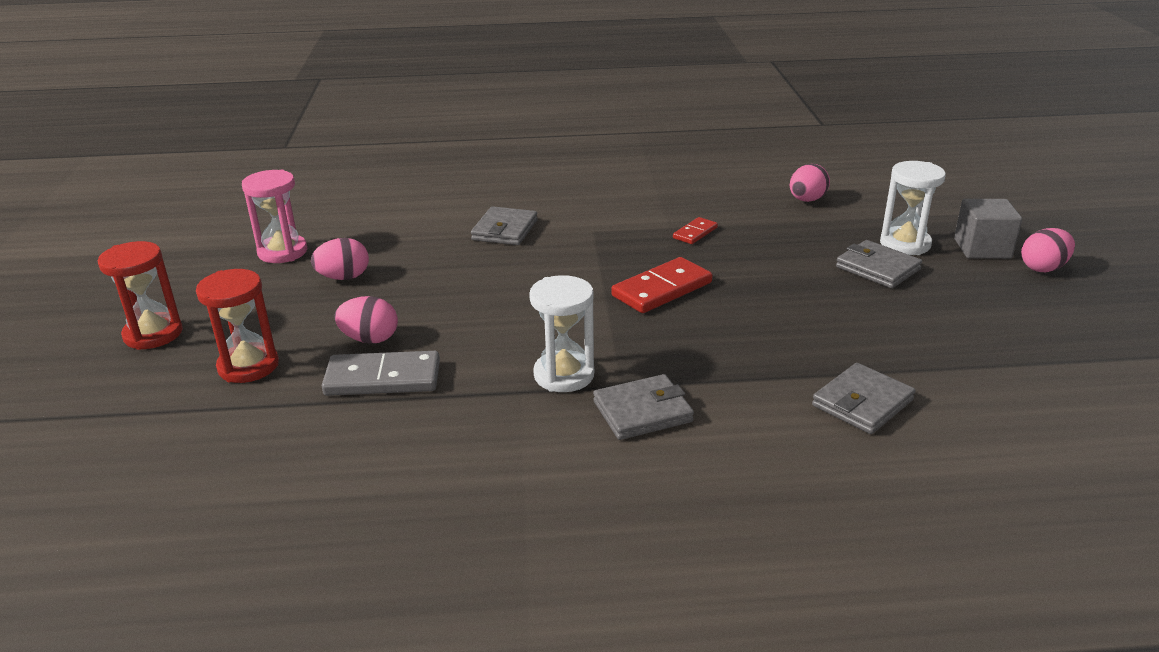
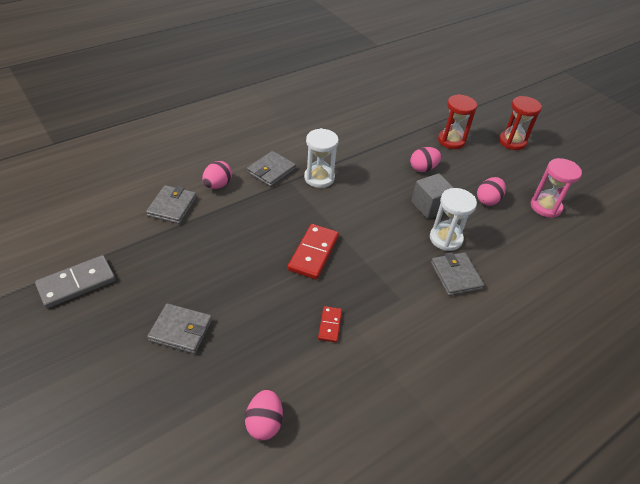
camera: 145 degrees right, 15 degrees up
(383, 378) = (392, 152): grey domino -> grey domino (77, 283)
(905, 244) = (163, 376): white hourglass -> white hourglass (445, 239)
(982, 248) = (96, 396): grey cube -> grey cube (430, 206)
(1043, 268) = (47, 383): pink egg -> pink egg (218, 185)

